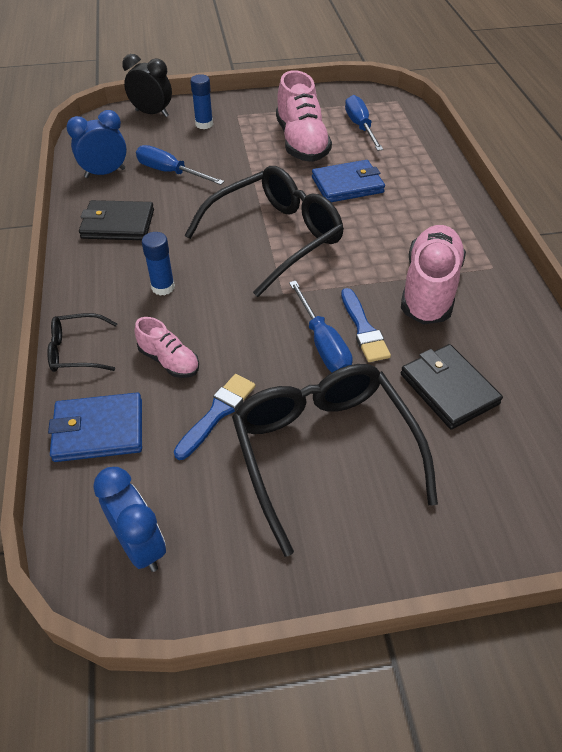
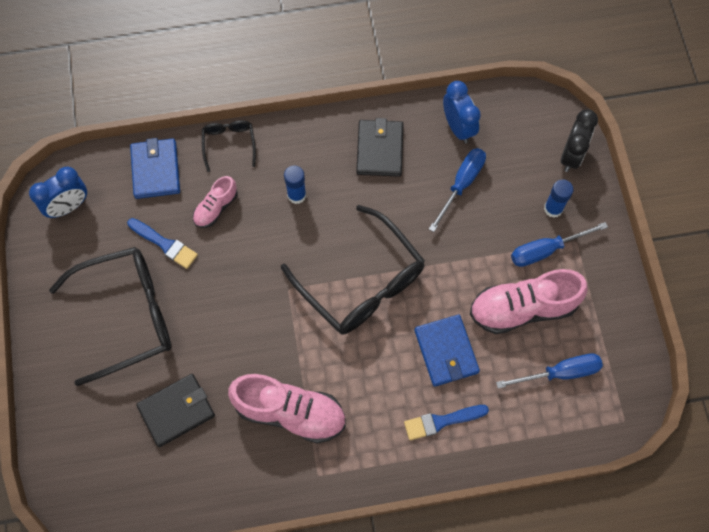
camera: 90 degrees right, 20 degrees up
(323, 344) = (228, 319): blue screwdriver -> blue screwdriver (546, 250)
(363, 329) = (243, 351): blue brush -> blue brush (441, 421)

